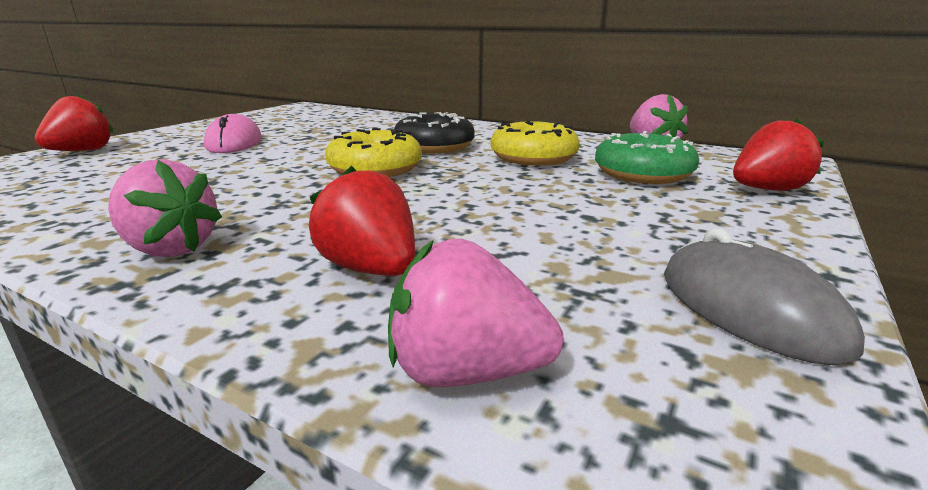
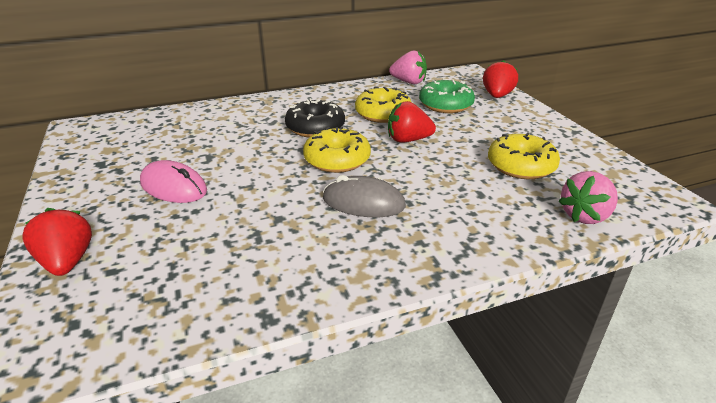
camera: 50 degrees left, 10 degrees up
(170, 249) = (402, 253): pink strawberry -> none
(371, 269) = (487, 207): red strawberry -> red strawberry (408, 140)
(562, 260) = (521, 166): none -> yellow donut
(749, 309) = (585, 155): grey mouse -> grey mouse (363, 202)

